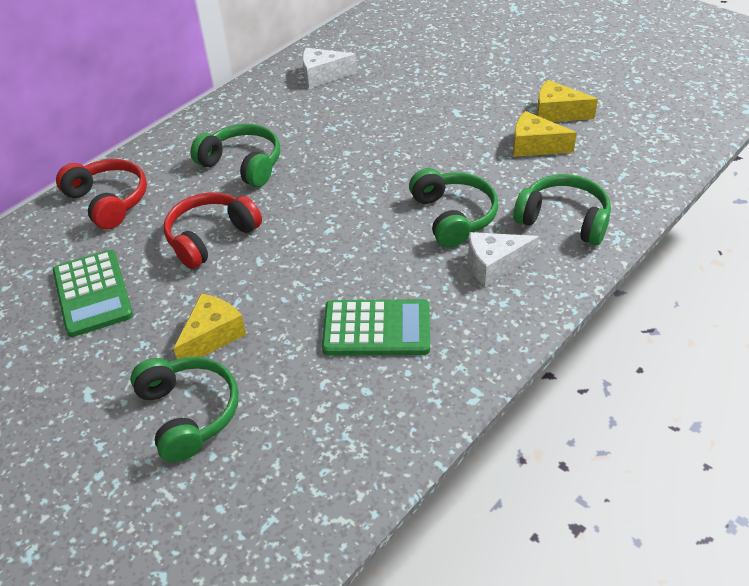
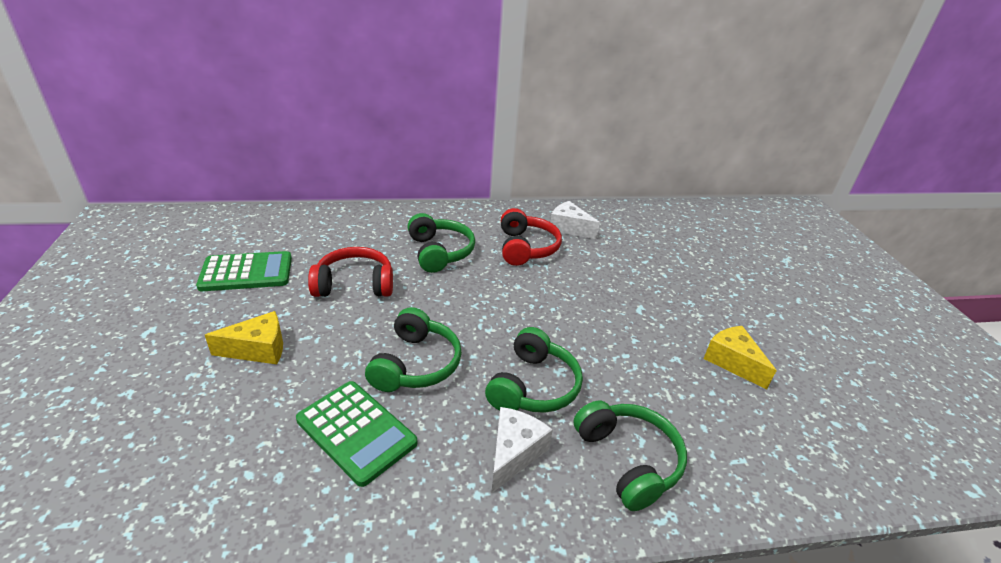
camera: 35 degrees right, 10 degrees down
(92, 293) = (246, 272): green calculator -> green calculator turned 120 degrees counterclockwise
(108, 201) = (336, 226): red headphones -> red headphones (526, 248)
(188, 413) = (166, 391): green headphones -> green headphones (415, 364)
(494, 265) = (514, 453): white cheese -> white cheese turned 90 degrees clockwise
(535, 146) = (677, 376): yellow cheese -> none

